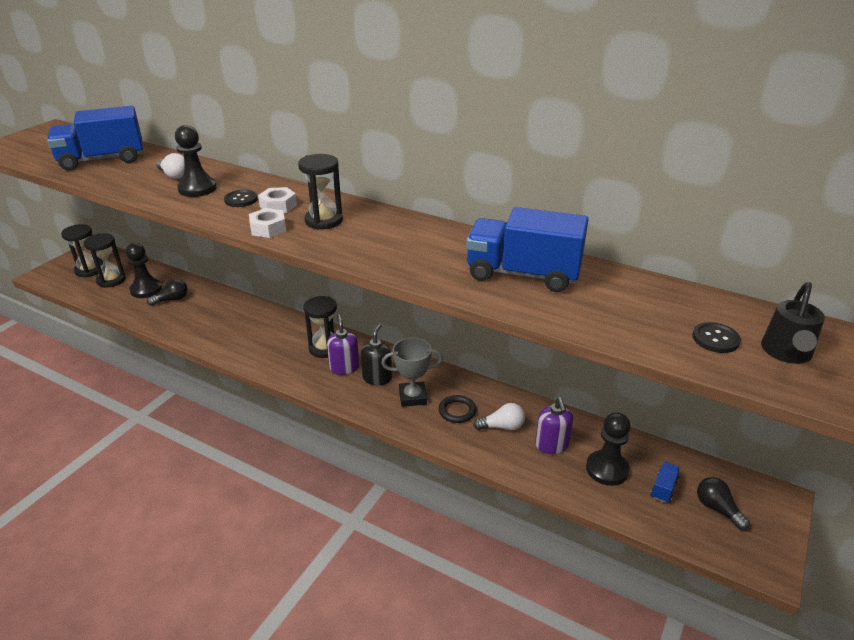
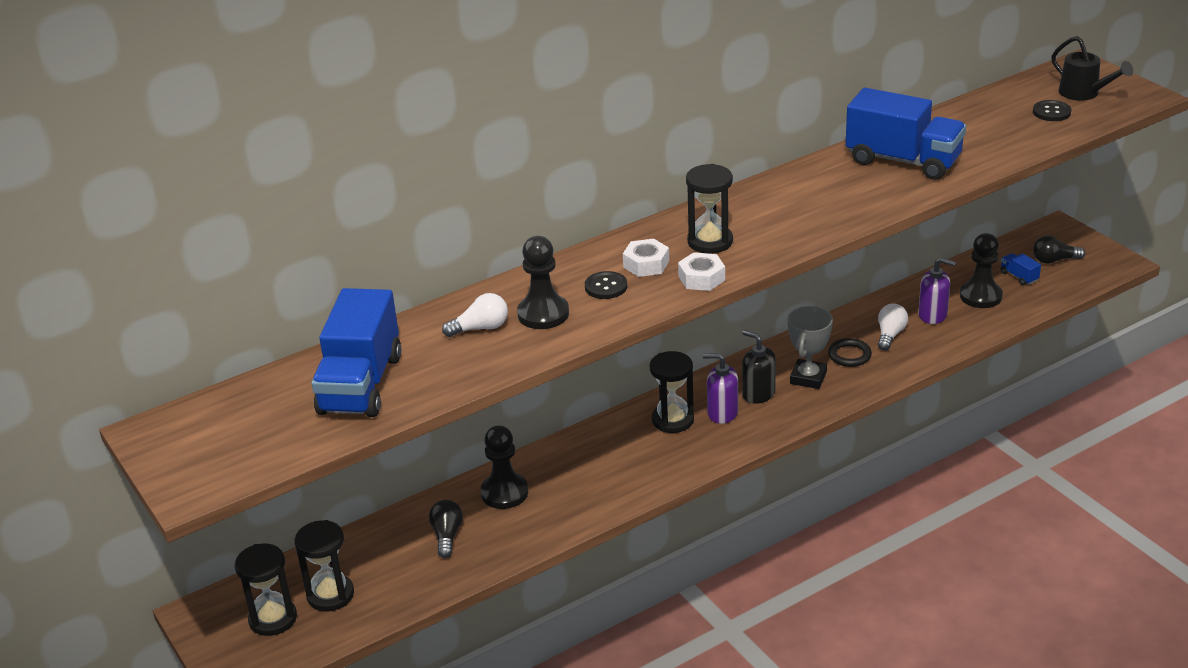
camera: 60 degrees left, 0 degrees up
(146, 289) = (394, 559): black pawn -> black pawn (504, 493)
(523, 274) = (903, 161): blue truck -> blue truck turned 105 degrees counterclockwise

